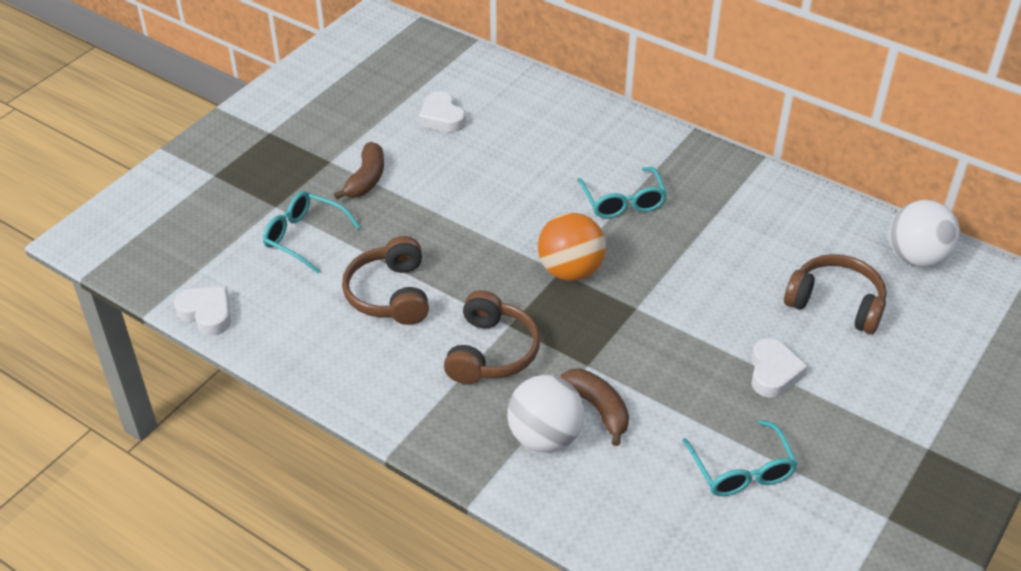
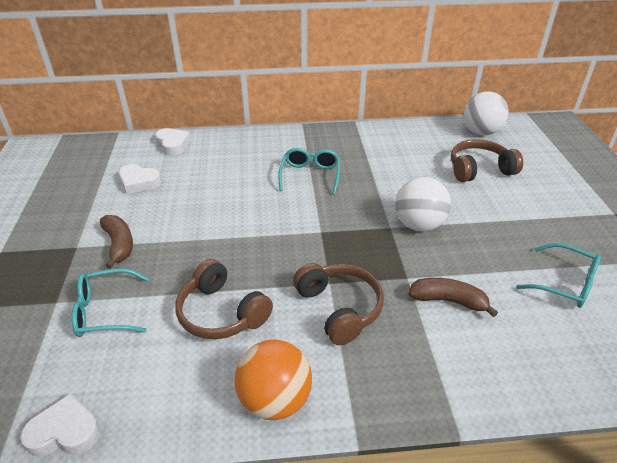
camera: 40 degrees left, 5 degrees down
(545, 437) = (442, 343): white ball -> white ball (418, 225)
(570, 271) = (327, 228): orange ball -> orange ball (275, 400)
(623, 202) = (310, 175): turquoise glasses -> turquoise glasses turned 120 degrees counterclockwise
(773, 372) = (502, 219): white heart -> white heart (173, 144)

